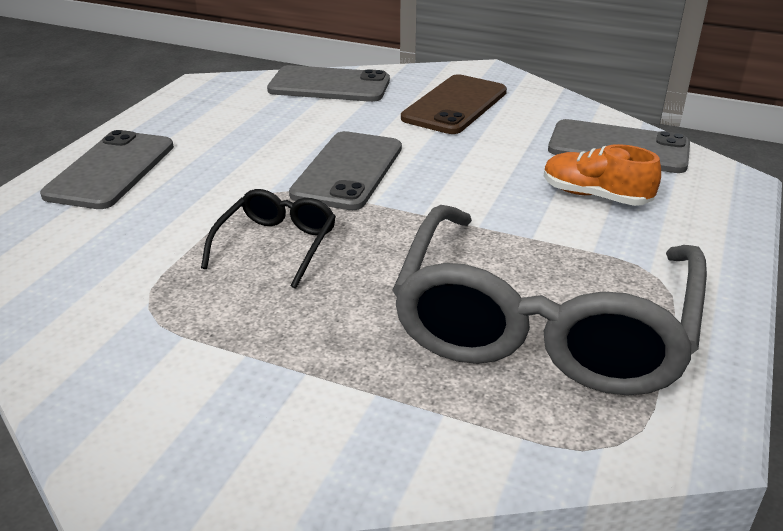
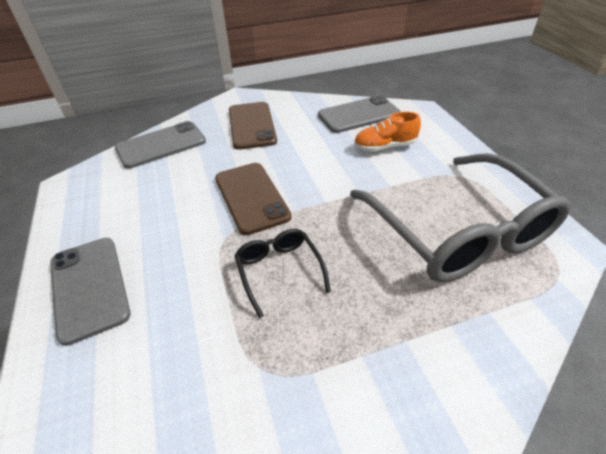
camera: 40 degrees left, 10 degrees up
(348, 171) = (251, 197): grey phone -> brown phone

